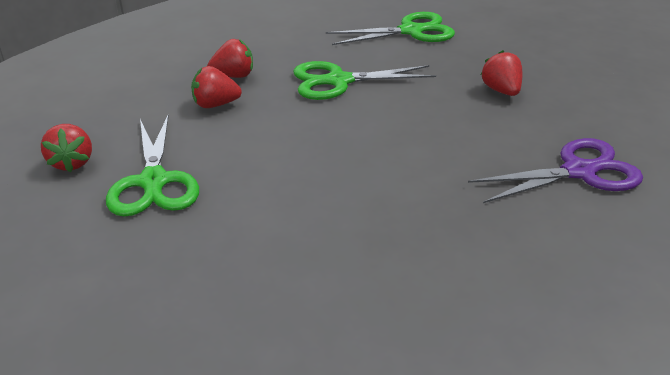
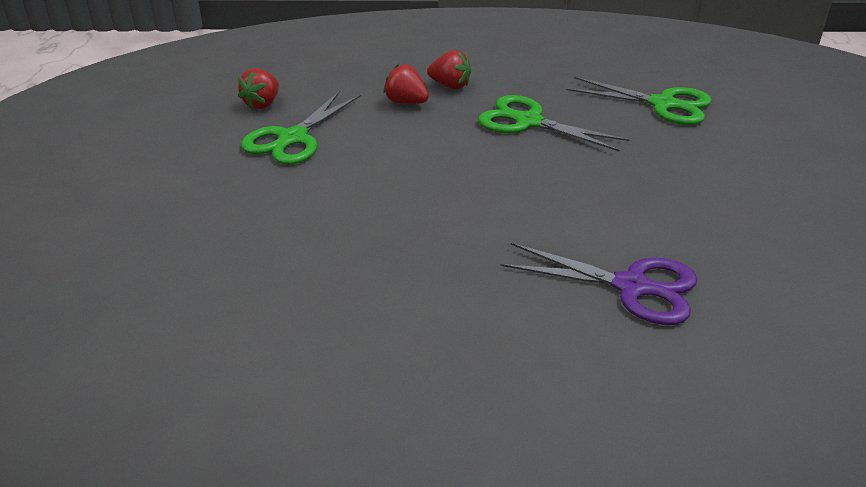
camera: 40 degrees right, 0 degrees up
(501, 91) = (669, 189): red strawberry -> none

